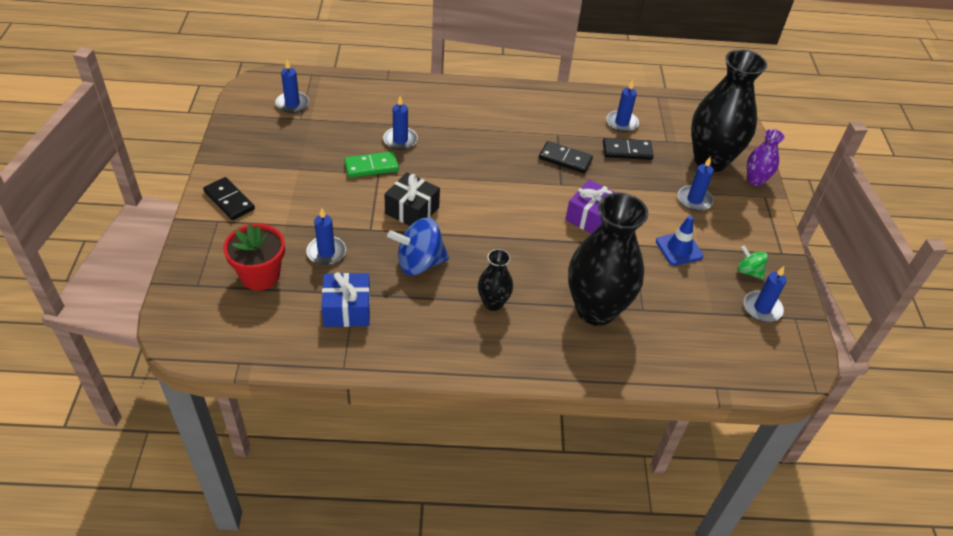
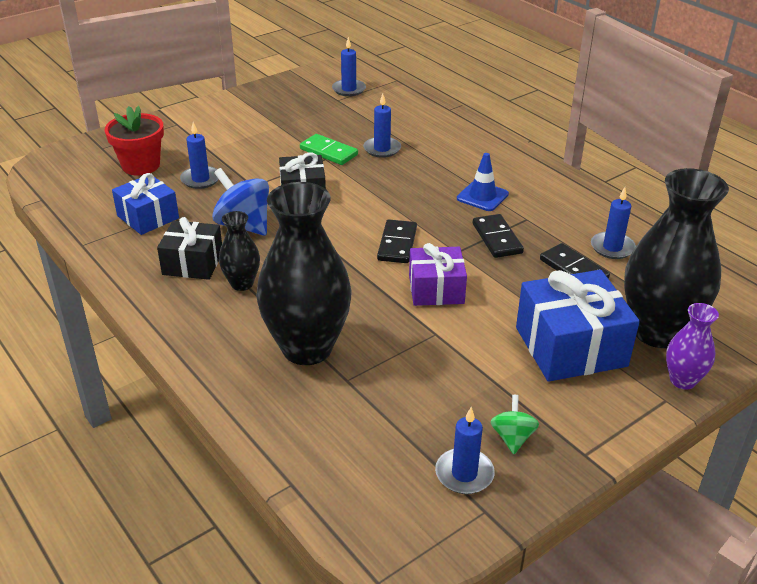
camera: 55 degrees right, 10 degrees down
(229, 200) = (204, 118): black domino -> black domino (397, 244)
(440, 315) = (193, 263): none -> black gift
(679, 249) = (474, 367): blue traffic cone -> blue traffic cone (482, 196)
(694, 200) = (570, 347): blue candle -> blue gift

